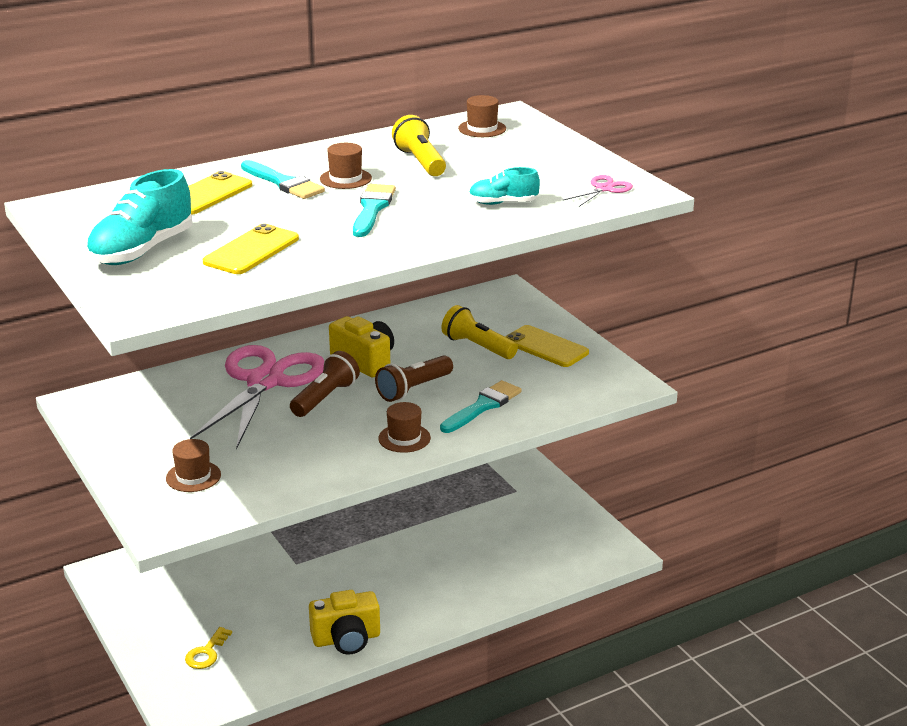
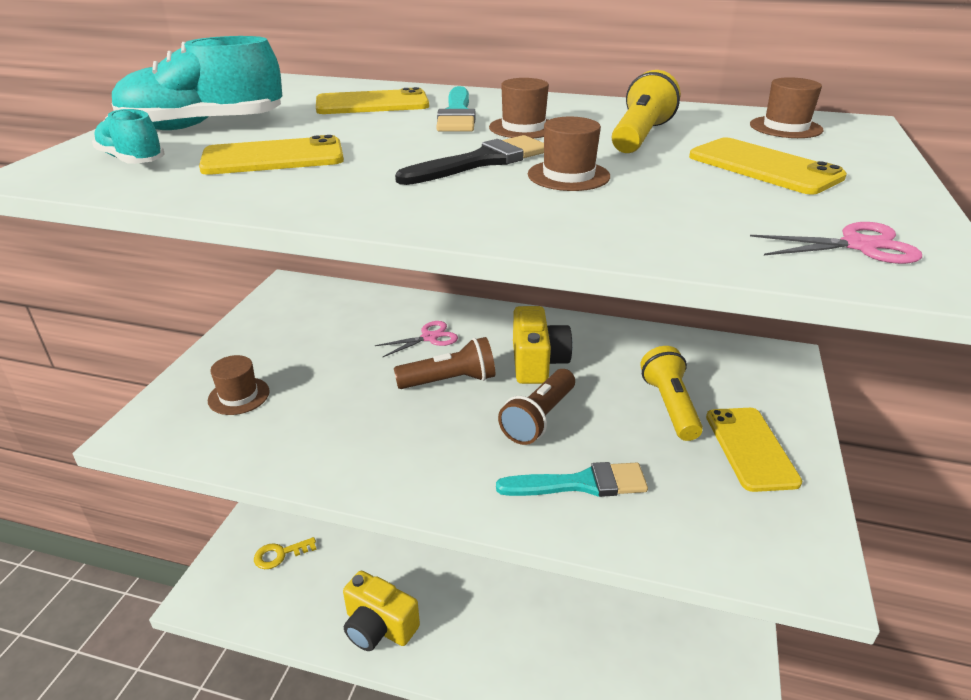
camera: 45 degrees right, 5 degrees up
(265, 382) = (429, 338): pink scissors -> pink scissors, size x0.40
(372, 209) = (481, 162): turquoise brush -> black brush
(404, 438) = (449, 471): brown hat -> brown hat (568, 175)
(413, 389) = (539, 418): brown flashlight -> brown flashlight turned 60 degrees counterclockwise
(503, 203) = (653, 209): turquoise shoe -> turquoise shoe (132, 160)
(511, 160) = (764, 167): none -> yellow phone

